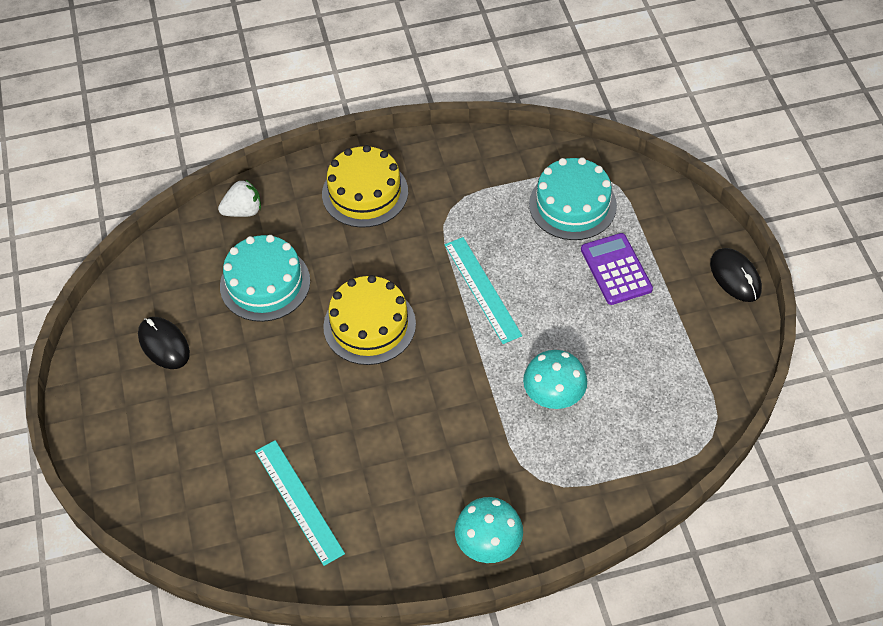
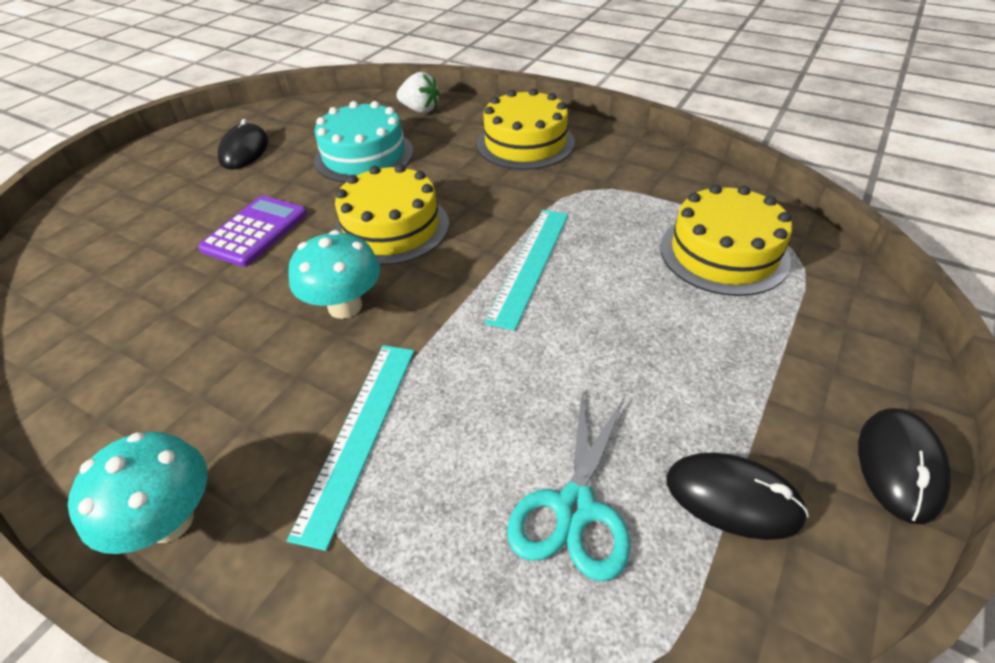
camera: 45 degrees right, 10 degrees down
(299, 501) = (125, 316): turquoise ruler -> turquoise ruler (359, 435)
(553, 396) = (467, 417): turquoise mushroom -> turquoise mushroom (345, 306)
(572, 205) = (723, 253): turquoise cake -> yellow cake
(616, 269) = (710, 341): purple calculator -> purple calculator (255, 231)
(639, 396) = (575, 508): none -> turquoise scissors
(690, 341) = (733, 498): none -> black mouse

